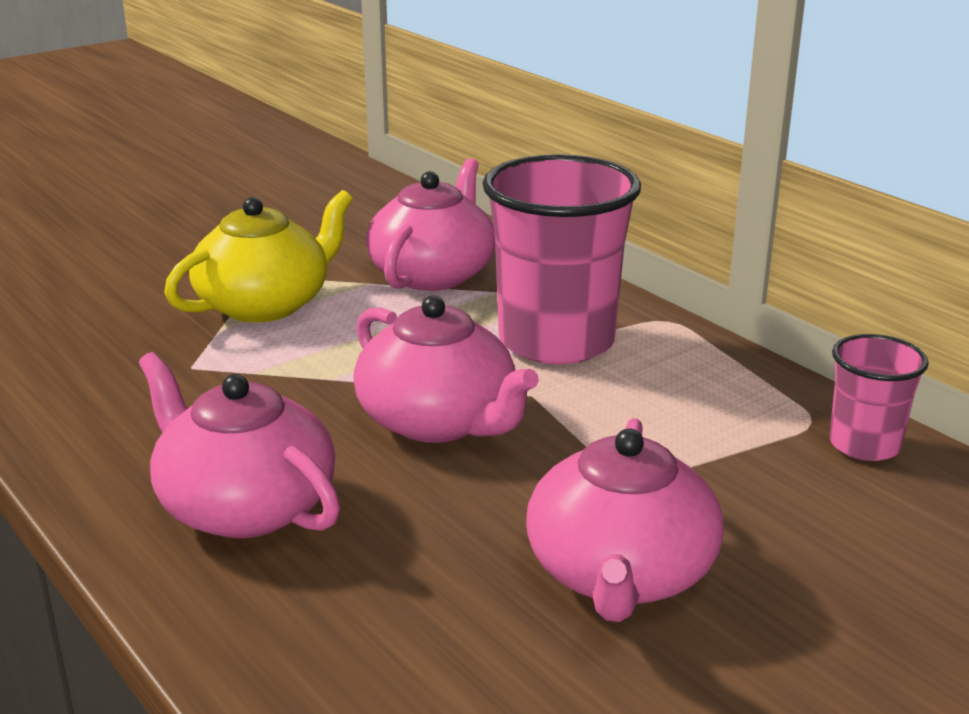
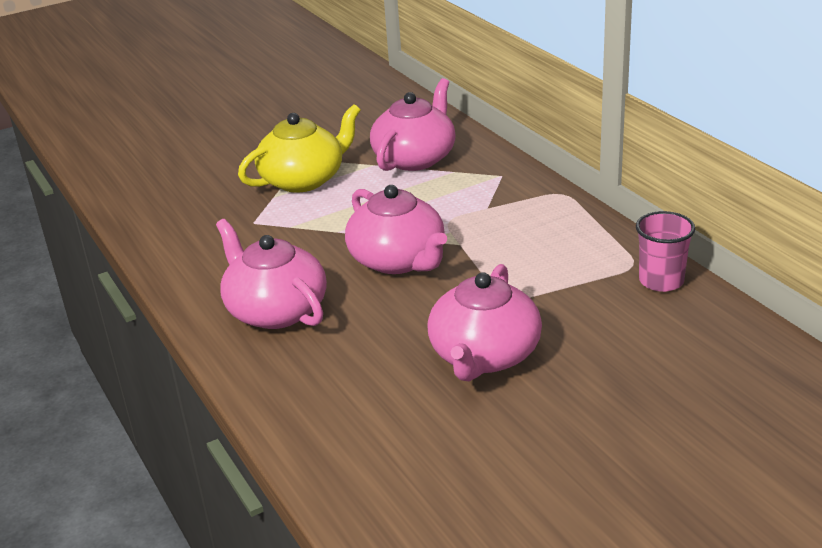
camera: 10 degrees right, 5 degrees up
(556, 341) = (484, 207): pink cup -> none

